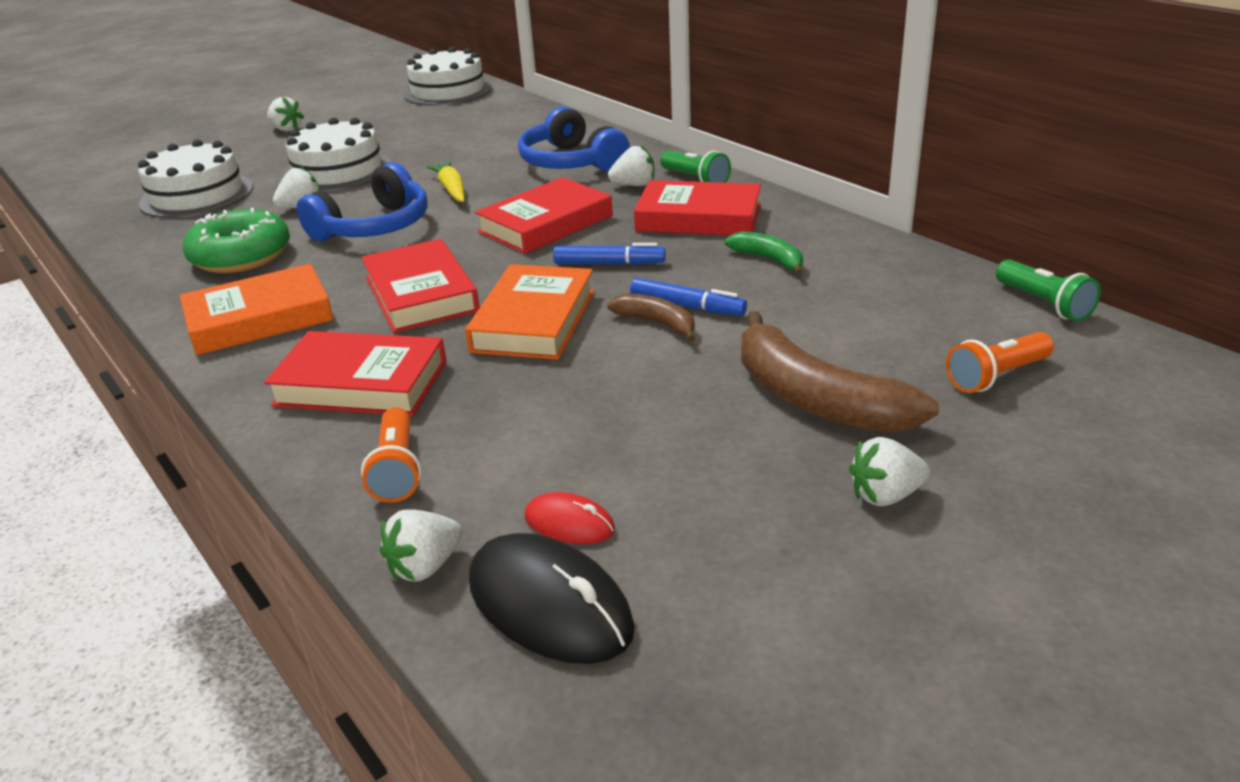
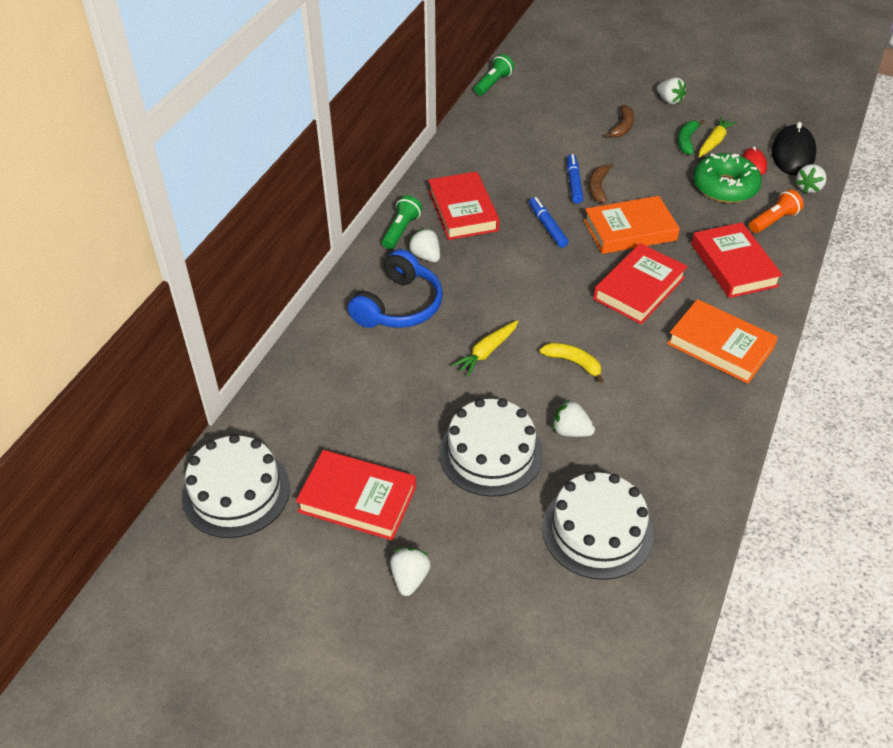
camera: 120 degrees left, 15 degrees up
(241, 256) = (664, 412): green donut -> green donut (724, 187)
(374, 227) = (573, 363): blue headphones -> yellow banana
(425, 566) = (808, 188): white strawberry -> white strawberry turned 105 degrees clockwise
(546, 224) = (513, 274): red book -> red book (357, 499)
(684, 498) = (714, 142): none -> yellow carrot
(769, 259) = (502, 170): green banana -> green banana (687, 141)
(815, 399) = (622, 127): brown banana -> brown banana, size x0.51
(996, 376) = (567, 88): orange flashlight -> none

